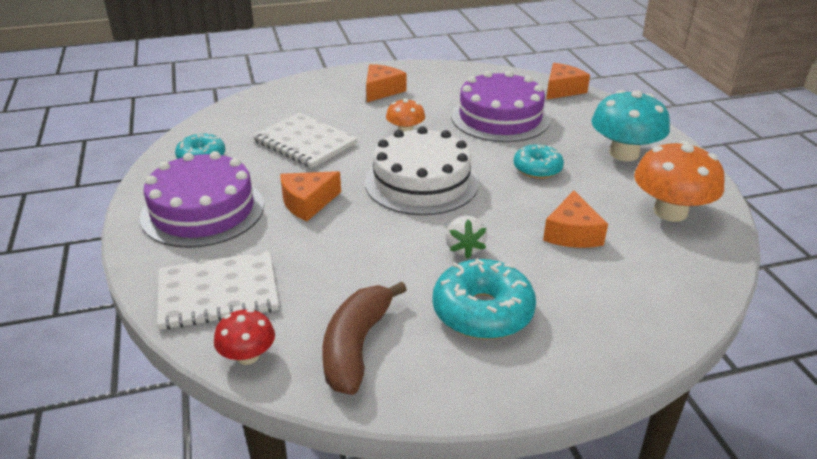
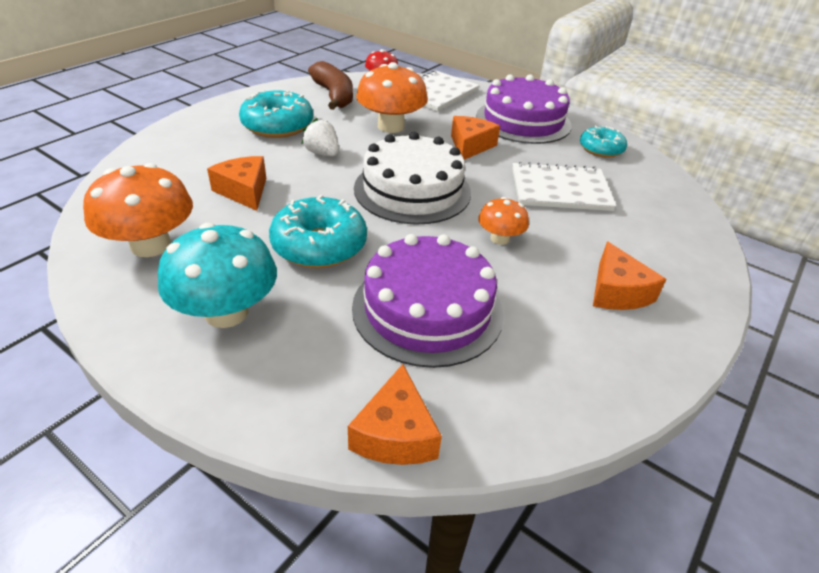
camera: 140 degrees right, 5 degrees up
(351, 258) = (391, 126): none -> orange mushroom
(537, 169) = (319, 245): turquoise donut -> turquoise donut, size x1.58

